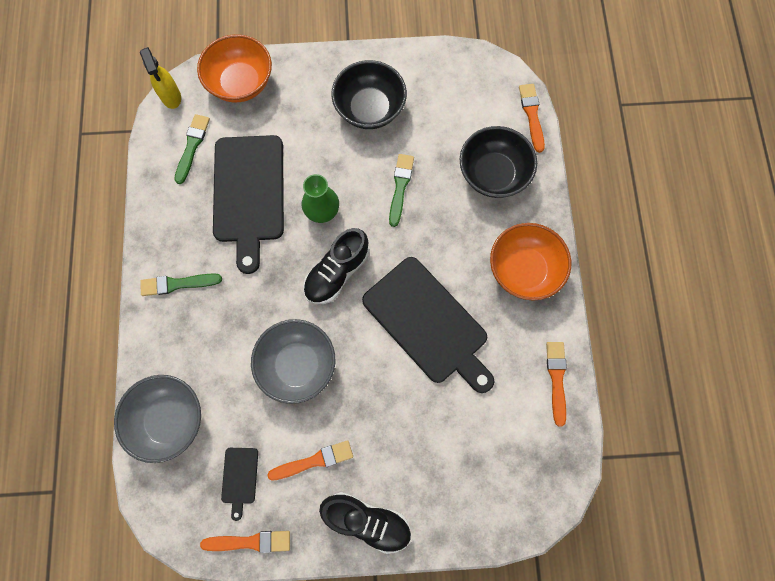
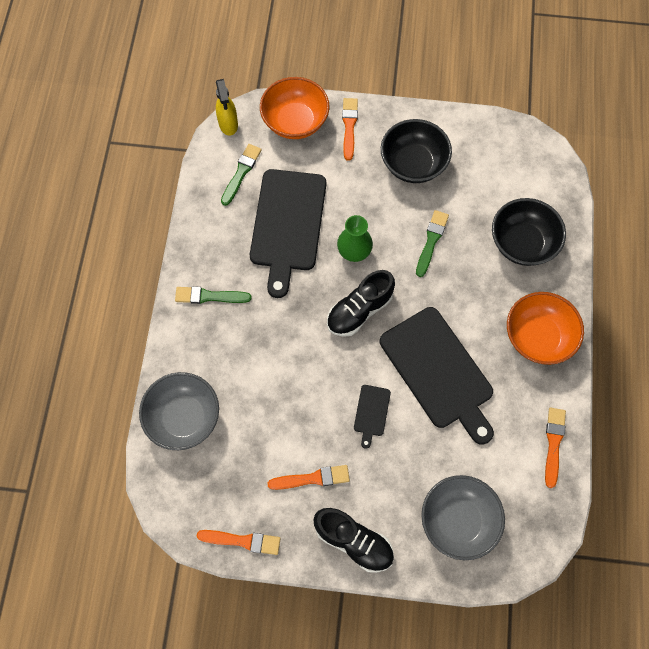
camera: 10 degrees right, 5 degrees down
(240, 478) = (241, 482): black cutting board -> black cutting board (371, 413)
(297, 365) = (310, 388): grey bowl -> grey bowl (458, 520)
(532, 115) = (568, 194): orange brush -> orange brush (349, 126)

